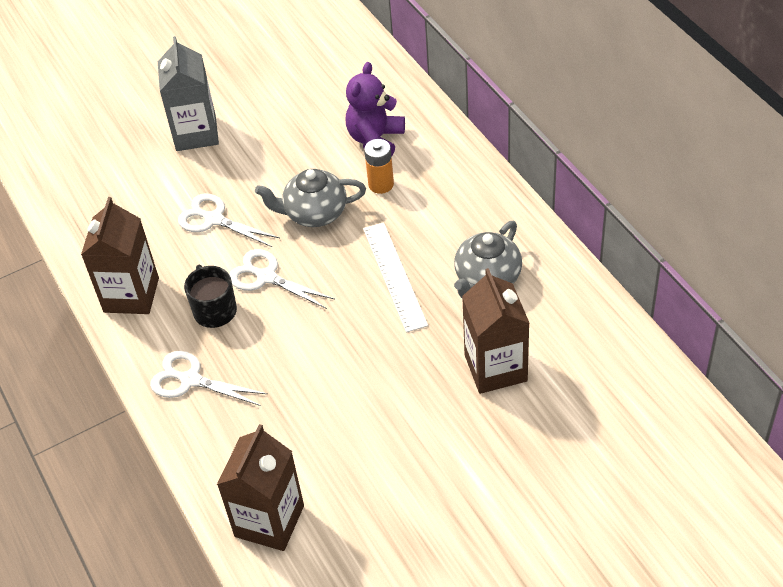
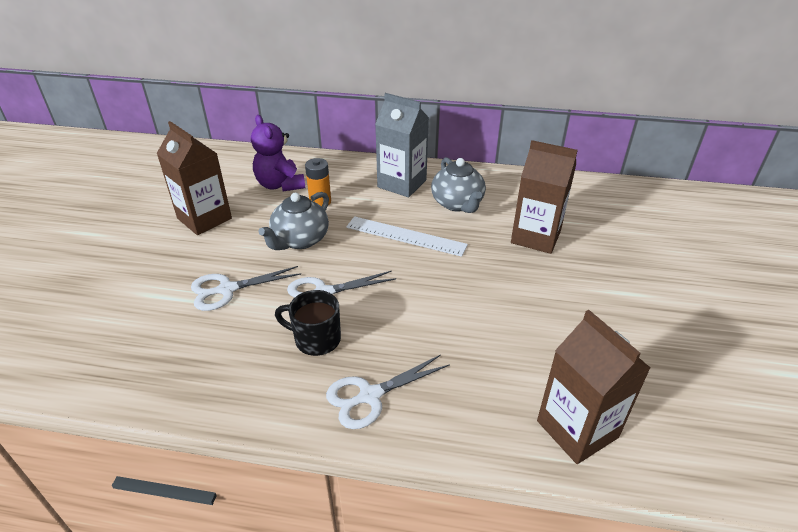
camera: 55 degrees left, 10 degrees down
(131, 295) = (227, 383): brown carton -> brown carton (204, 218)
(196, 133) = (131, 253): grey carton -> grey carton (402, 183)

